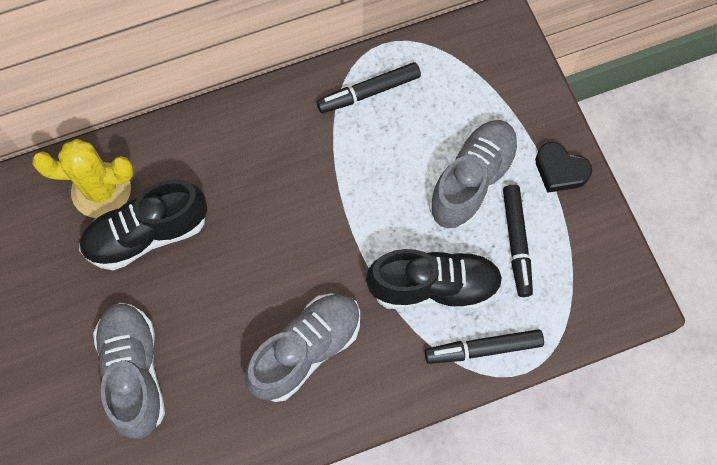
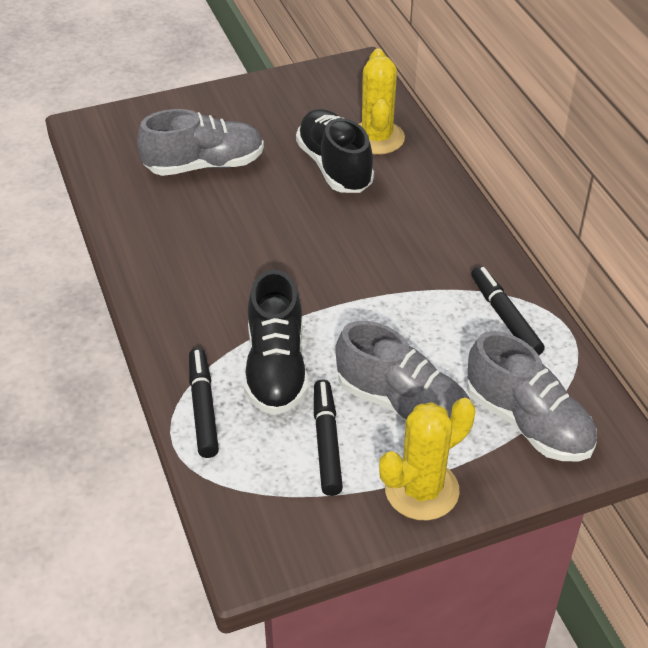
camera: 90 degrees right, 25 degrees down
(306, 350) = (214, 272): grey shoe -> grey shoe (528, 422)
(516, 242) = (327, 442): black marker -> black marker turned 90 degrees clockwise
(560, 171) = (421, 490): black heart -> yellow cactus

